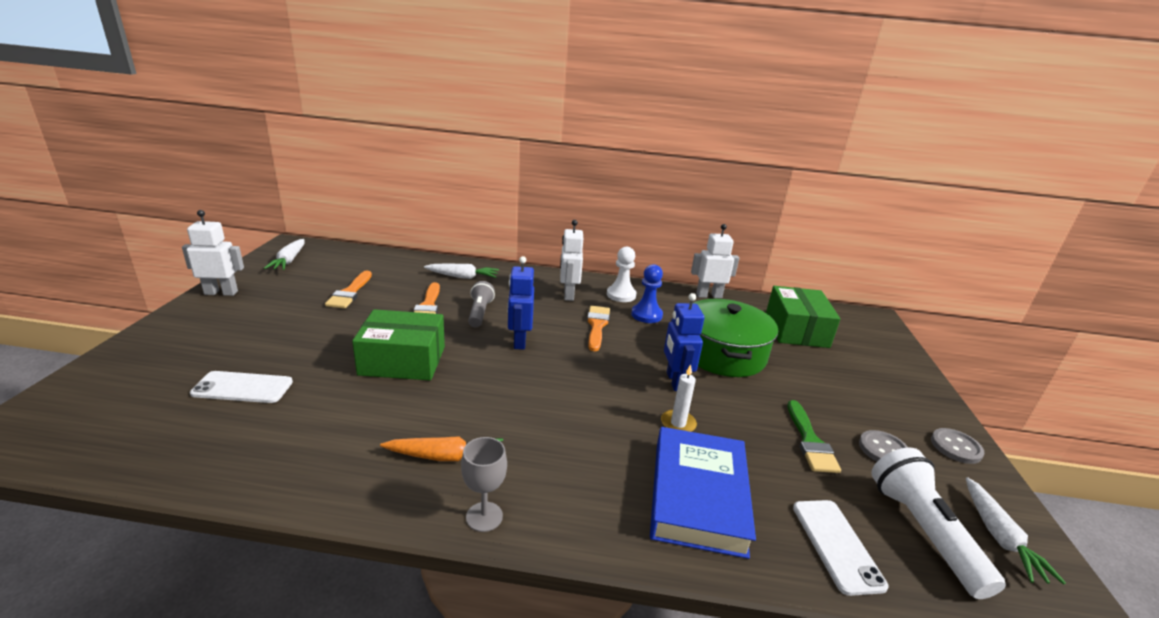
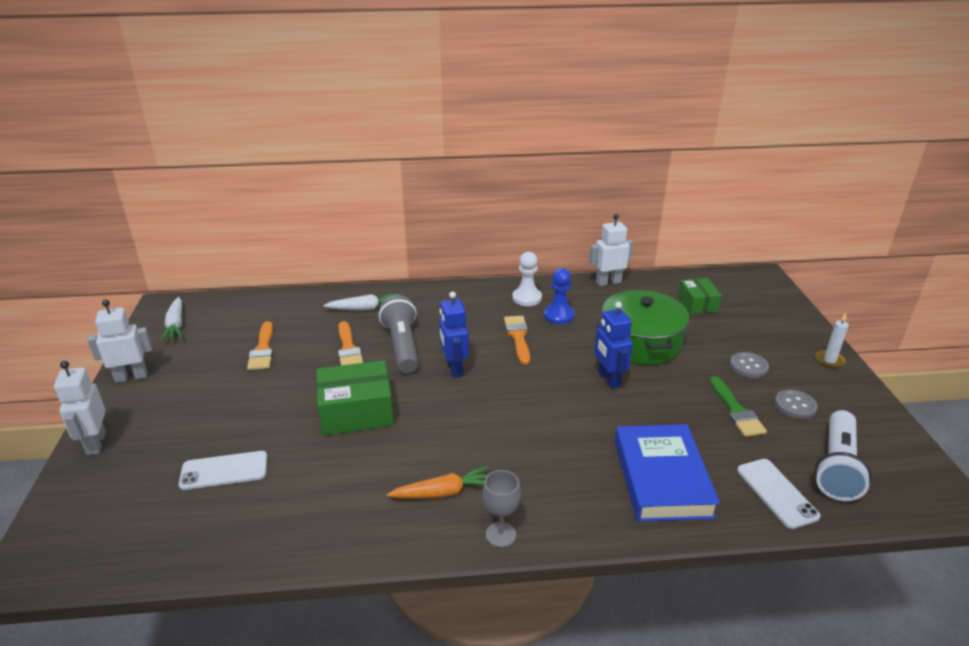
camera: 10 degrees left, 5 degrees up
(479, 312) = (402, 346): grey flashlight -> grey flashlight, size x1.57
(568, 294) = (477, 308): white robot -> white robot (96, 443)
(678, 423) = (625, 419): white candle -> white candle (829, 360)
(796, 330) = (697, 304): green box -> green box, size x0.62
(922, 531) = (837, 467): white flashlight -> white flashlight turned 135 degrees counterclockwise
(956, 447) = (850, 390): grey button -> grey button (748, 366)
(999, 537) = (892, 458): white carrot -> none

